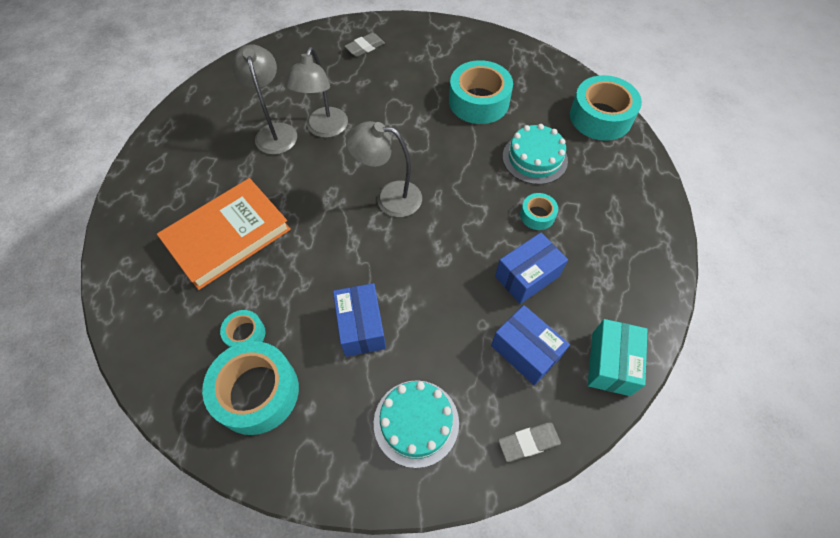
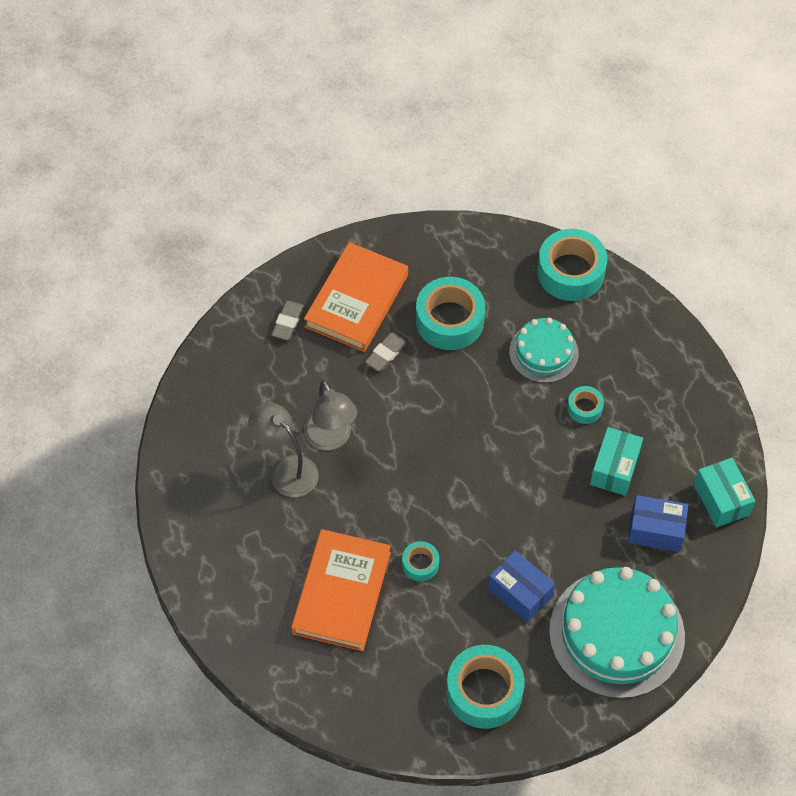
camera: 35 degrees left, 0 degrees up
(245, 334) = (435, 658): turquoise tape -> turquoise tape (420, 564)
(389, 198) = (449, 470): grey lamp -> none
(416, 422) = (616, 633): turquoise cake -> turquoise cake, size x1.80
(423, 58) = (356, 301): none -> orange book
(527, 276) = (614, 468): blue box -> turquoise box
(528, 442) = (703, 594): grey eraser -> grey eraser (386, 354)

